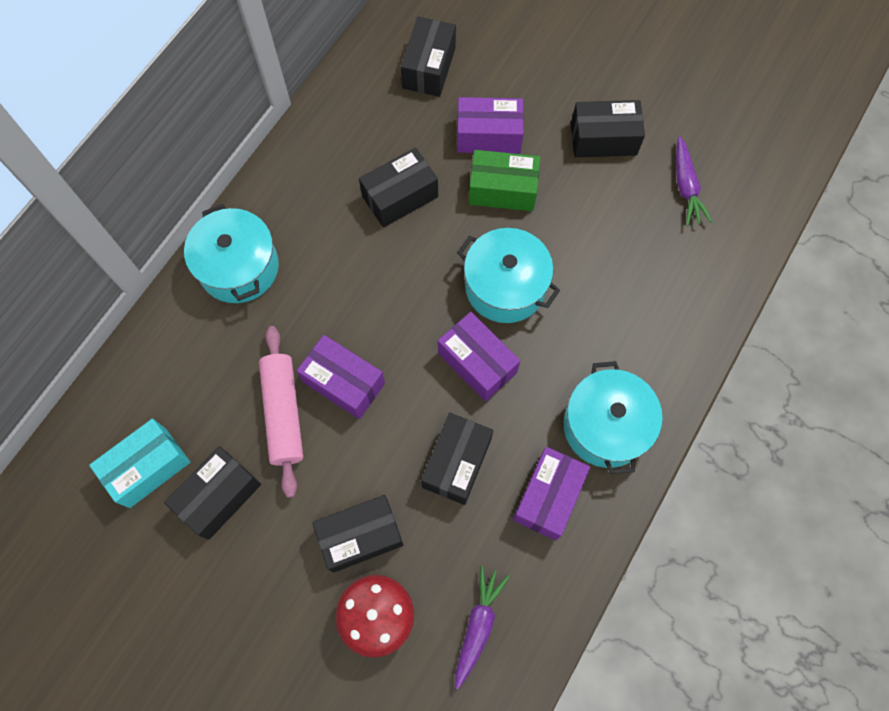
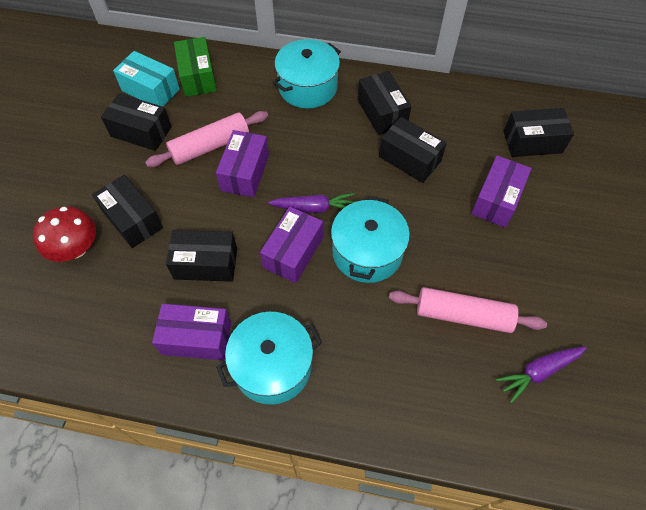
camera: 70 degrees right, 10 degrees down
(478, 625) = (80, 318): purple carrot -> purple carrot (314, 208)
(488, 136) = (496, 200): purple box -> purple box turned 45 degrees clockwise
(502, 190) = (453, 224): green box -> green box (198, 77)
(603, 139) = (546, 287): black box -> black box (382, 112)
(609, 225) = (463, 315): none -> pink rolling pin

